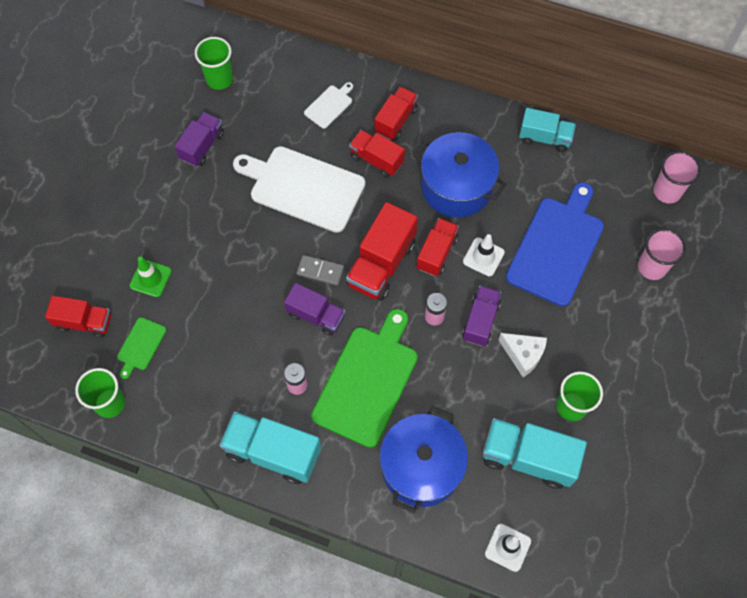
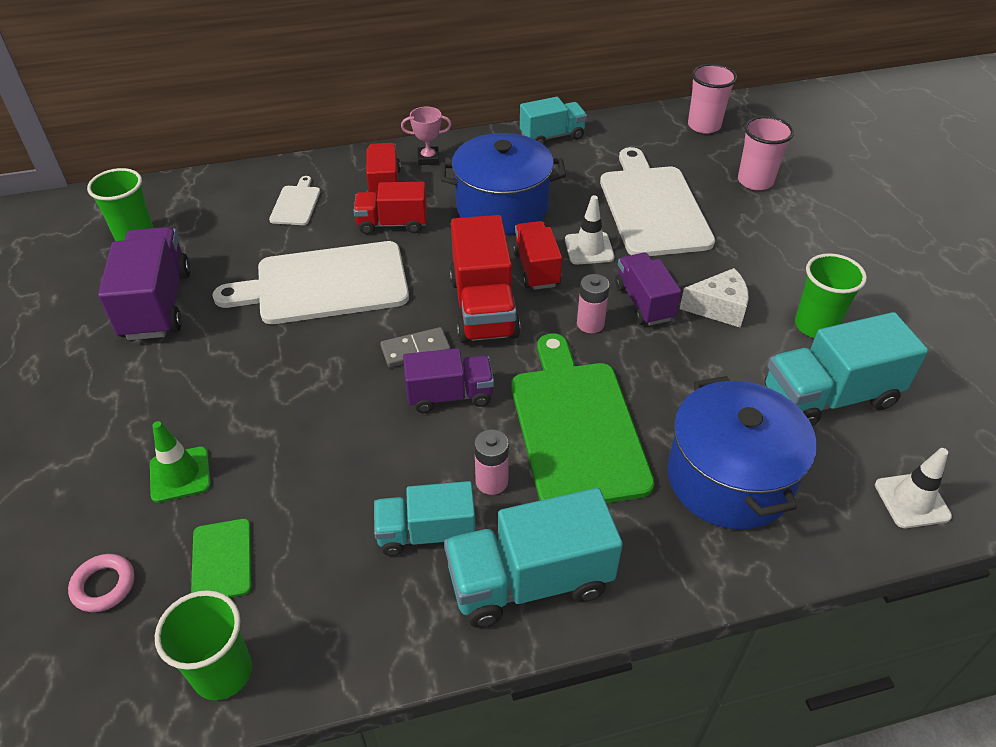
camera: 35 degrees left, 20 degrees down
(84, 322) = (104, 585): red truck -> pink ring
(202, 146) = (157, 304): purple truck -> purple truck, size x1.55
(244, 393) = (426, 533): none -> turquoise truck
(442, 111) = (428, 159): none -> pink trophy
(557, 247) = (653, 207): blue cutting board -> white cutting board

